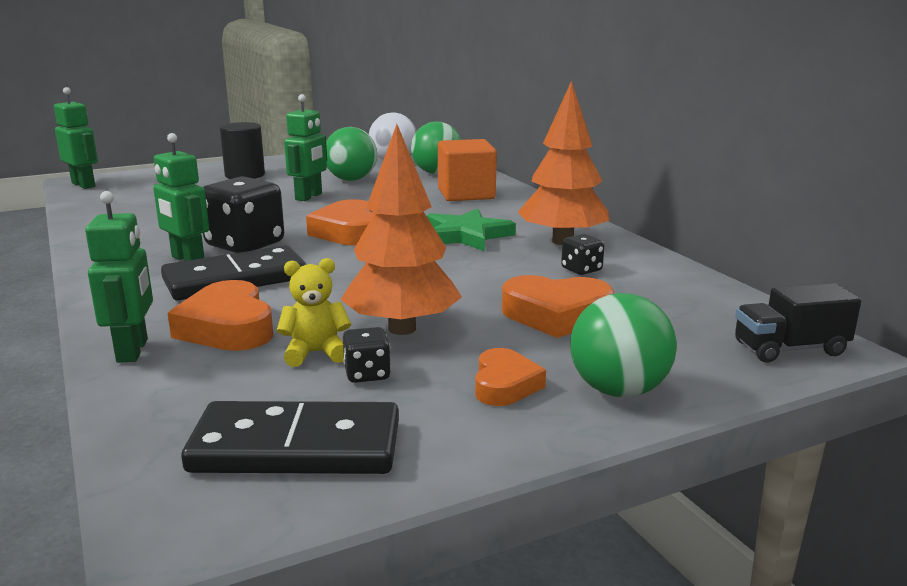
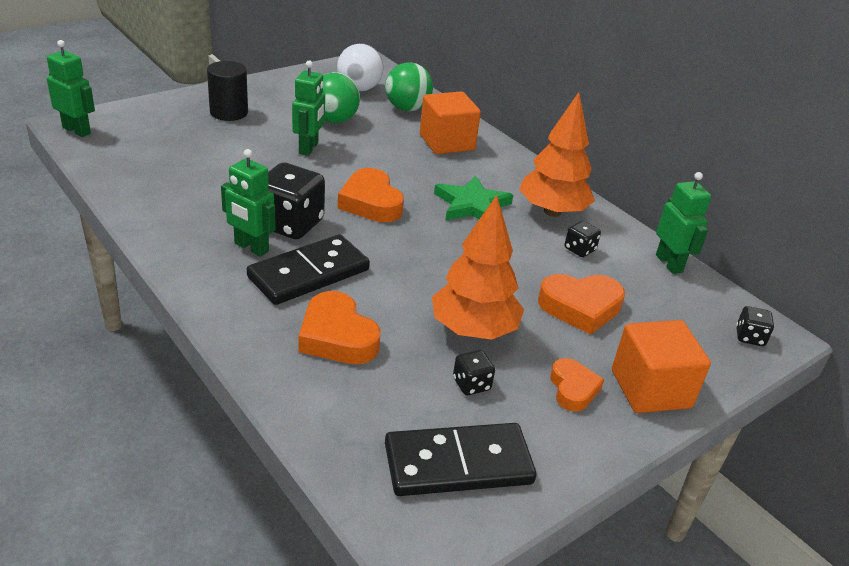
camera: 15 degrees left, 15 degrees up
(133, 350) = (277, 369): green robot -> green robot (669, 263)
(315, 353) = (422, 363): yellow teddy bear -> none
(618, 390) = (650, 389): green ball -> orange cube
(790, 349) = (749, 337): black truck -> black dice

